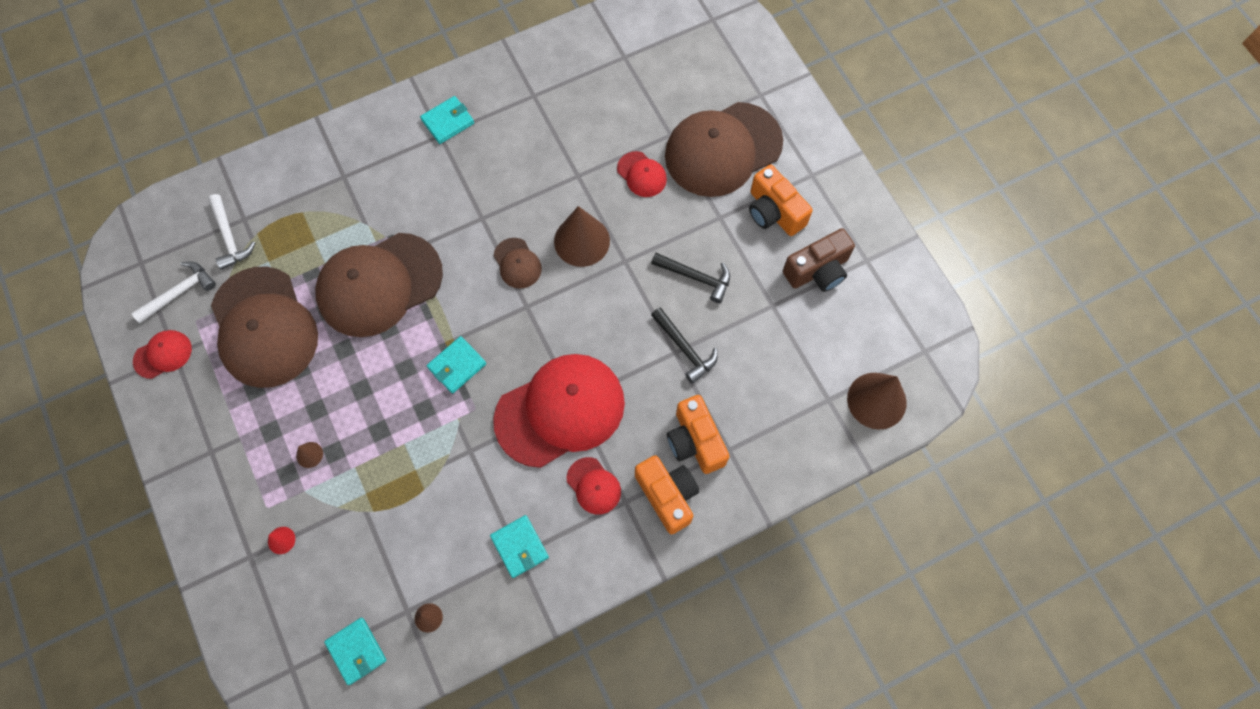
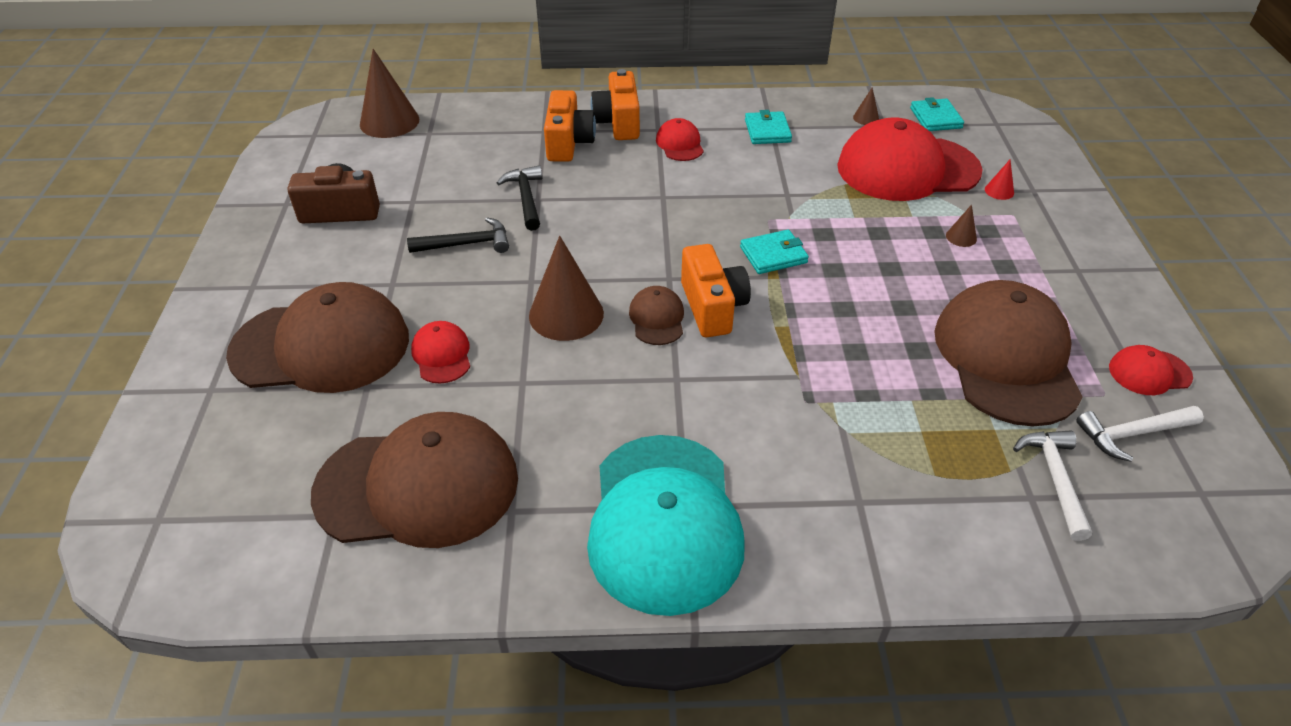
camera: 155 degrees left, 25 degrees down
(379, 285) = (841, 353): brown cap -> brown cap (418, 486)
(448, 121) = (664, 522): turquoise wallet -> turquoise cap
(560, 411) = (681, 194): red cap -> red cap (907, 169)
(696, 277) = (466, 244): black hammer -> black hammer turned 120 degrees clockwise
(774, 212) = (330, 269): orange camera -> orange camera (712, 307)

